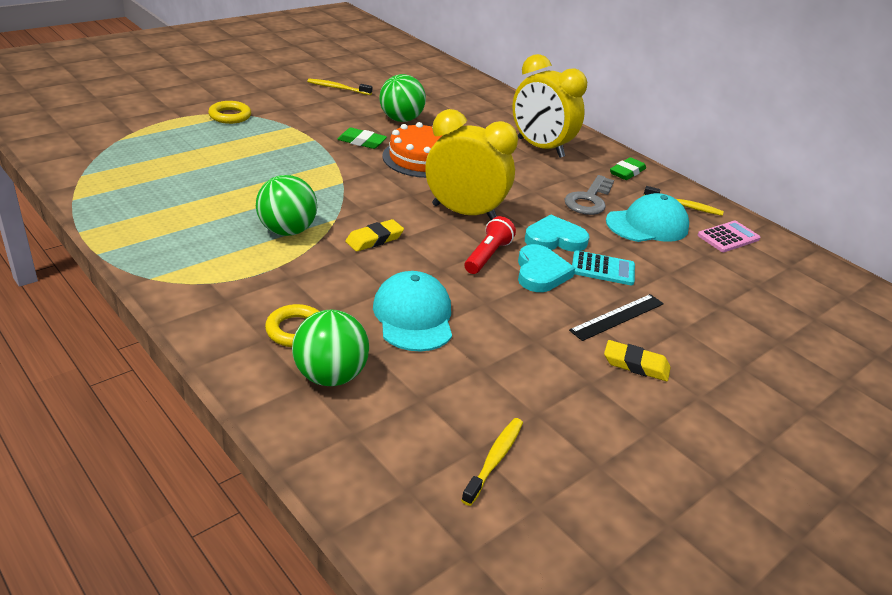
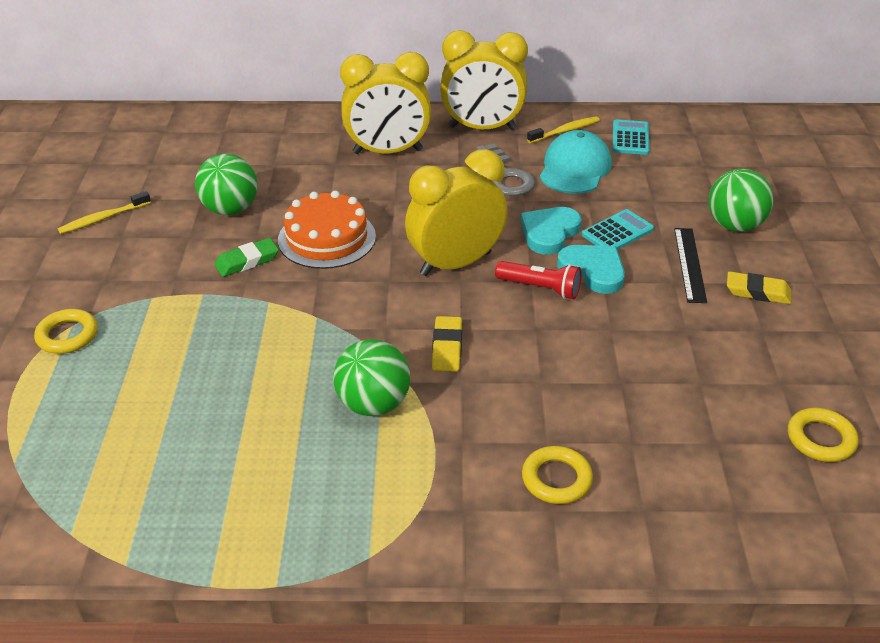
camera: 45 degrees left, 5 degrees up
(330, 376) = (644, 488): green ball -> green ball (734, 225)
(413, 316) = (596, 386): turquoise cap -> none
(487, 256) = (540, 288): red flashlight -> red flashlight turned 135 degrees clockwise
(494, 460) = (820, 439): yellow toothbrush -> yellow ring
(627, 172) = (482, 128): green eraser -> yellow clock
(636, 365) = (757, 292): yellow eraser -> yellow eraser turned 45 degrees clockwise
(728, 237) = (630, 138): pink calculator -> turquoise calculator

